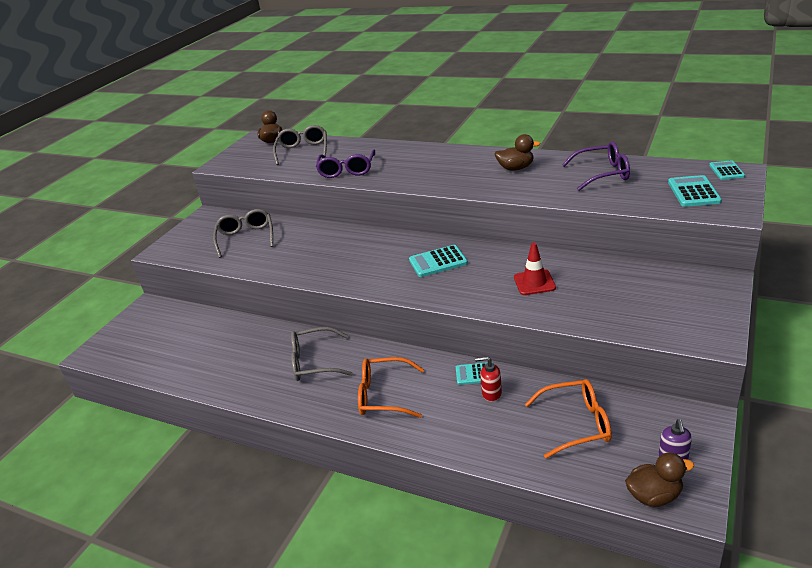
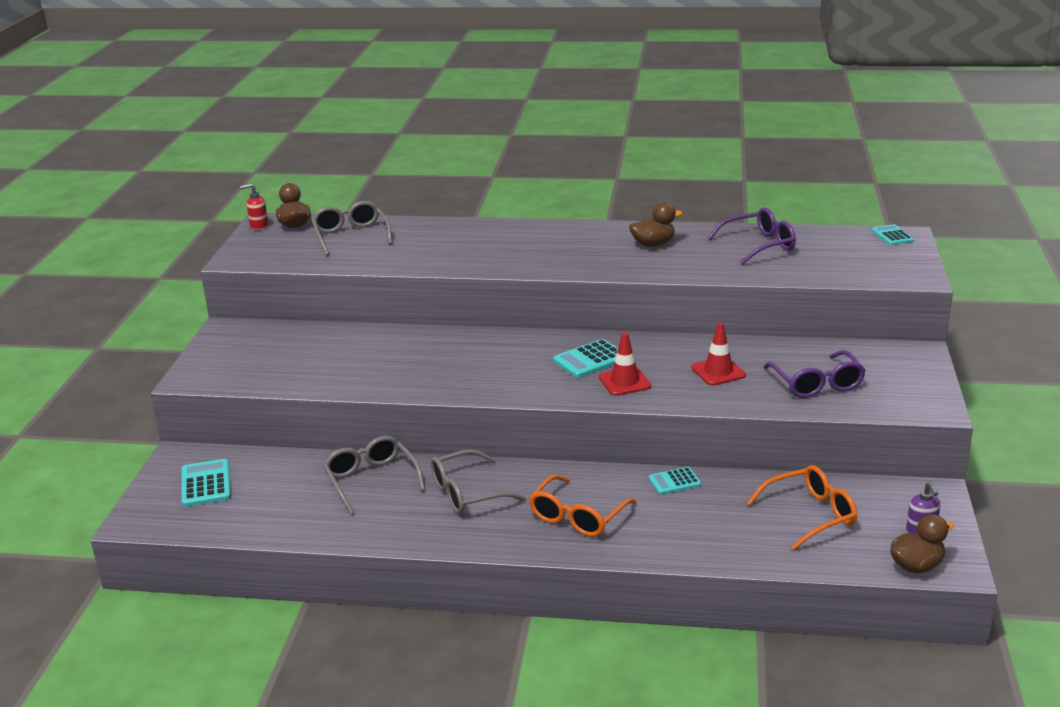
camera: 20 degrees left, 5 degrees down
(246, 238) = (309, 353): grey glasses -> grey glasses (371, 481)
(347, 170) = (433, 257): purple glasses -> purple glasses (816, 383)
(384, 395) = (578, 516): orange glasses -> orange glasses turned 45 degrees counterclockwise
(454, 284) = (624, 382): none -> red traffic cone
(491, 393) = (703, 498): red soap dispenser -> red soap dispenser (259, 226)
(693, 192) = (868, 259): turquoise calculator -> turquoise calculator (206, 484)

